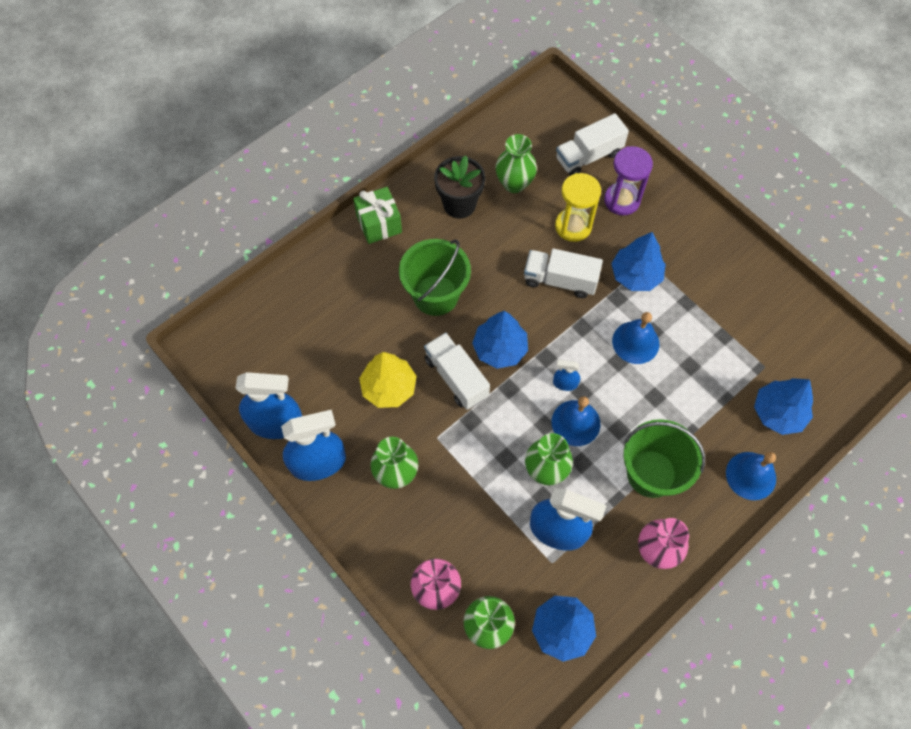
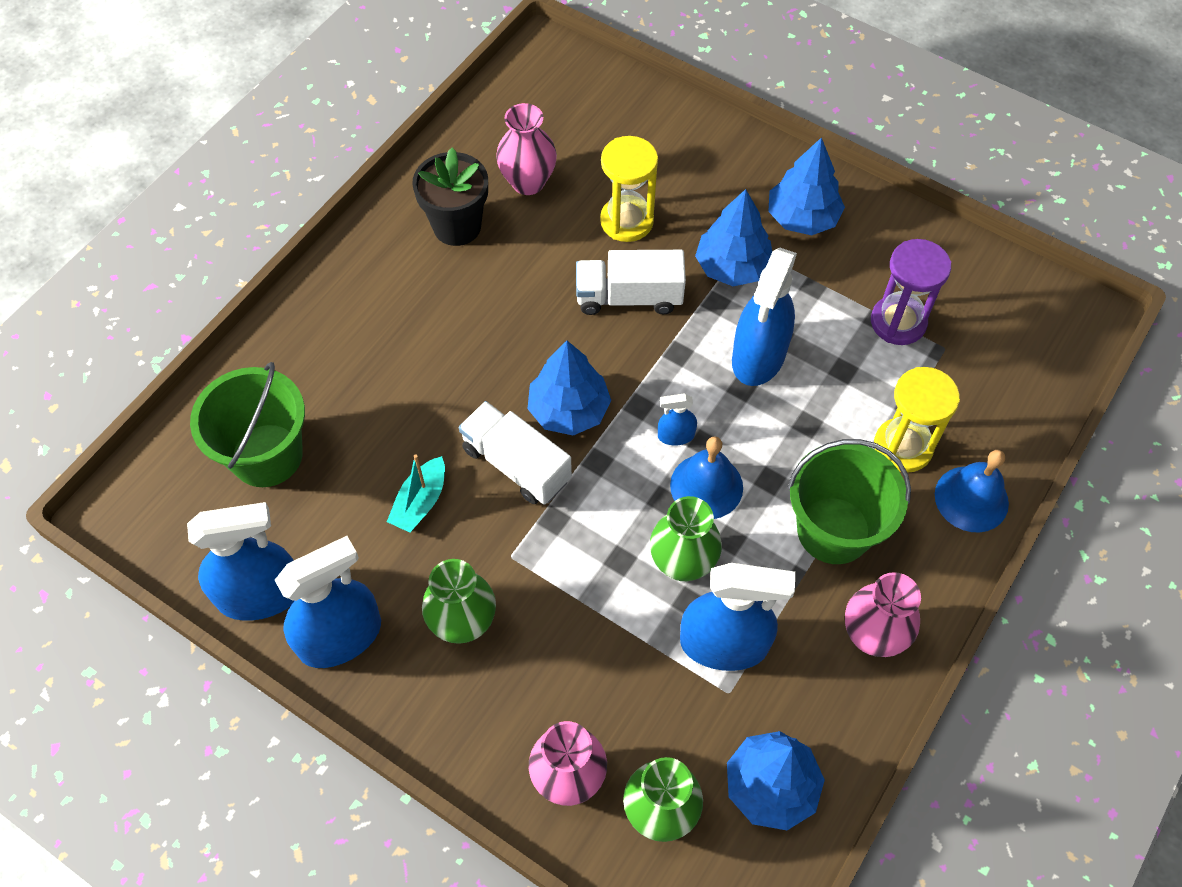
camera: 15 degrees left, 5 degrees down
(379, 224) = (346, 277): green gift -> none
(389, 387) = (420, 502): yellow tree -> turquoise boat
(435, 295) = (455, 357): green bucket -> green bucket (267, 455)
(514, 183) = (528, 182): green vase -> pink vase
(588, 156) = (622, 125): white truck -> none
(622, 200) = (684, 173): purple hourglass -> purple hourglass (898, 322)
(635, 342) = (758, 356): blue bell -> blue spray bottle
(715, 428) = (903, 447): none -> yellow hourglass
(778, 413) = (982, 405): blue tree -> blue tree (802, 218)

